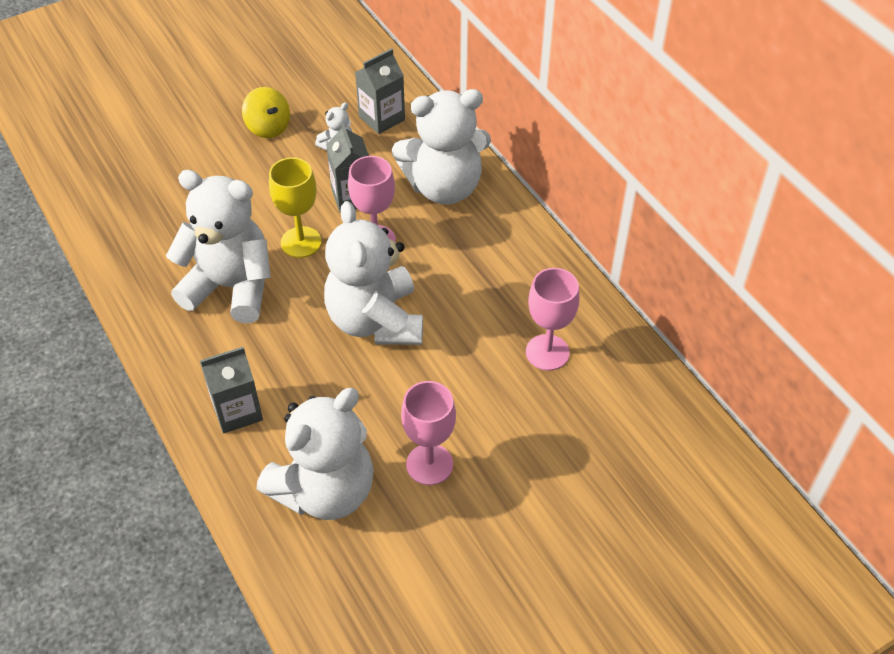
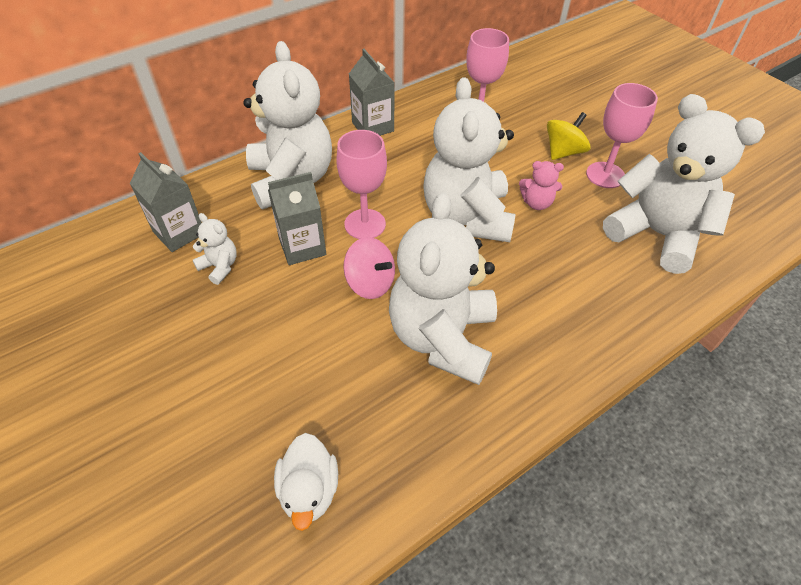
camera: 95 degrees left, 0 degrees up
(125, 205) = (309, 490): none -> white duck
(237, 411) = (600, 307): grey carton -> grey carton (373, 127)
(268, 127) = (173, 338): yellow spinning top -> yellow spinning top (563, 152)
(301, 242) = (370, 283): yellow goblet -> pink spinning top
(375, 321) = (467, 216): white teddy bear -> white teddy bear turned 105 degrees clockwise
(389, 385) = (536, 203): none -> pink teddy bear

